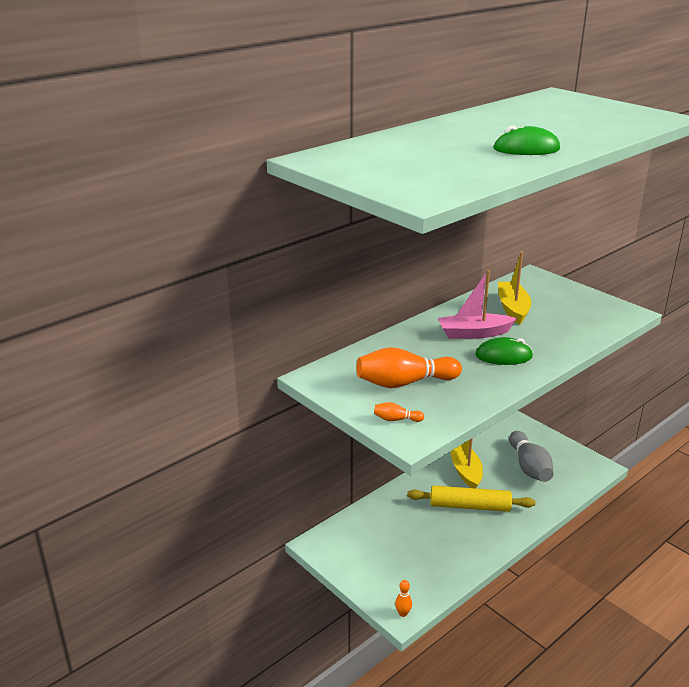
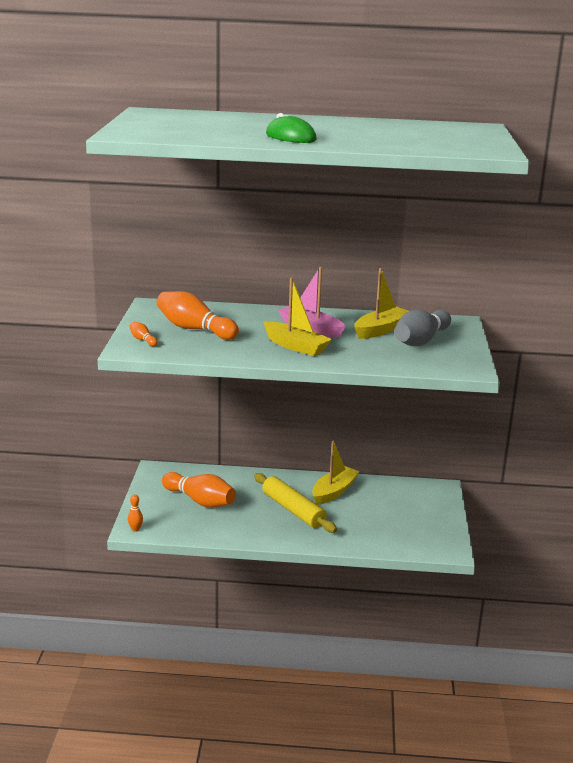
camera: 45 degrees right, 5 degrees down
(399, 548) = (200, 501): none -> orange bowling pin
(503, 356) = (295, 346): green mouse -> yellow boat
(529, 467) = (389, 517): grey bowling pin -> grey bowling pin (420, 341)

